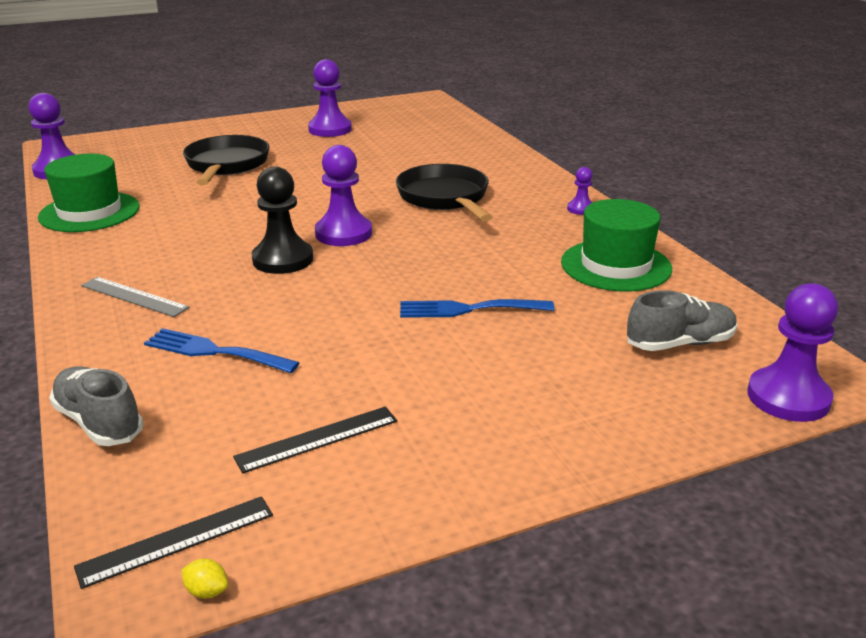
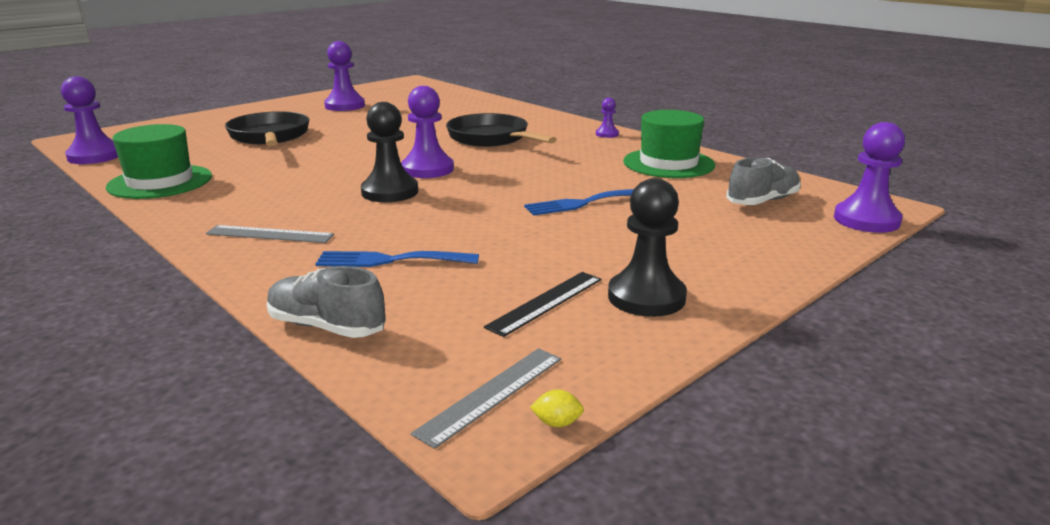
camera: 20 degrees left, 5 degrees down
(177, 540) = (491, 394): black ruler -> grey ruler
(424, 455) = (646, 297): none -> black pawn

